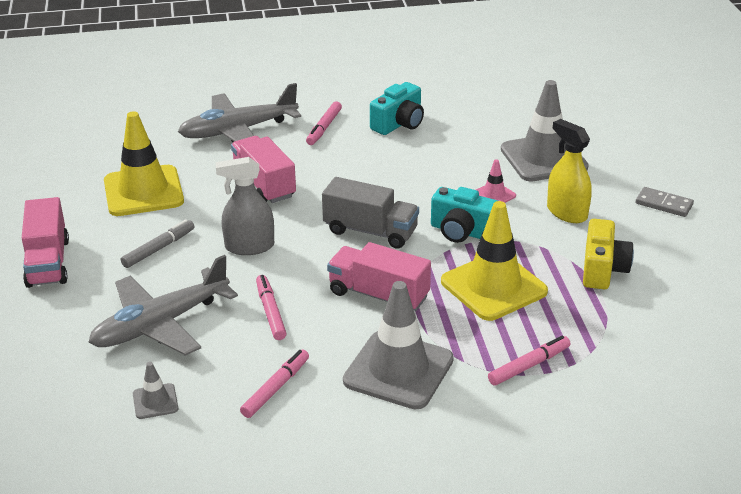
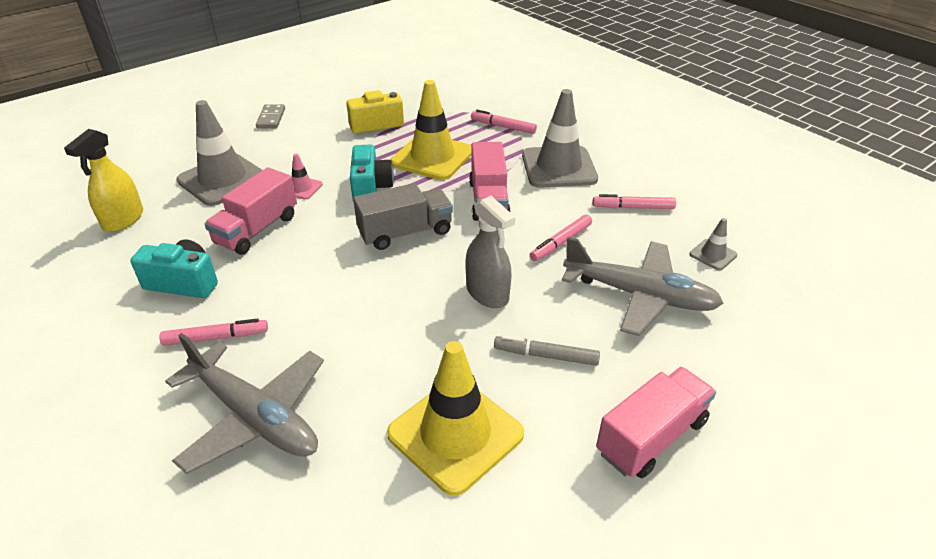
camera: 120 degrees left, 5 degrees up
(264, 184) = (371, 333): pink truck -> pink truck (257, 230)
(370, 231) = (405, 232): grey truck -> grey truck turned 75 degrees clockwise
(566, 212) = (308, 151): yellow spray bottle -> yellow spray bottle (123, 220)

